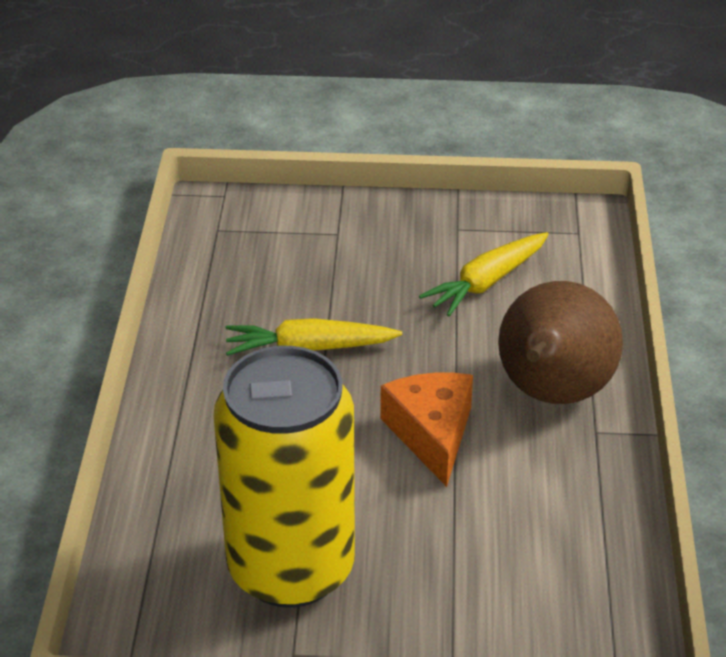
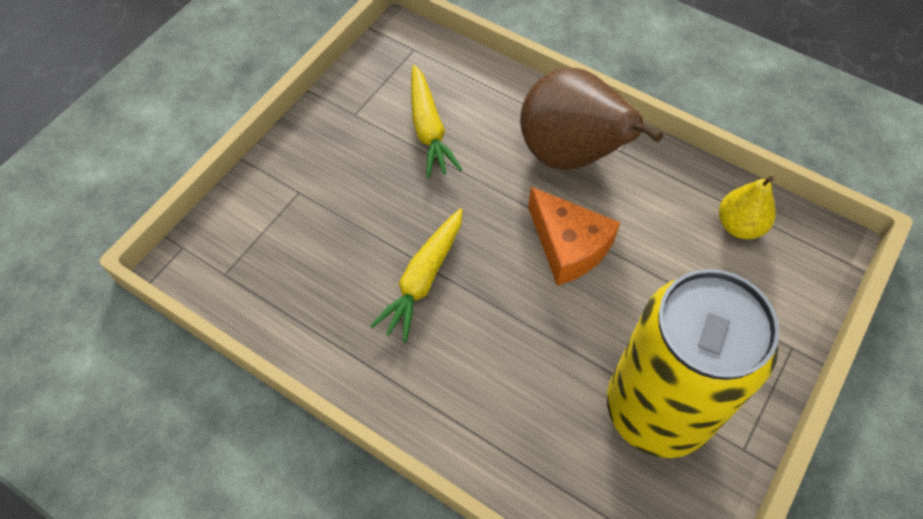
camera: 60 degrees left, 20 degrees up
(432, 434) = (568, 246): orange cheese -> orange cheese turned 150 degrees counterclockwise
(582, 564) = (739, 225): none -> yellow pear

